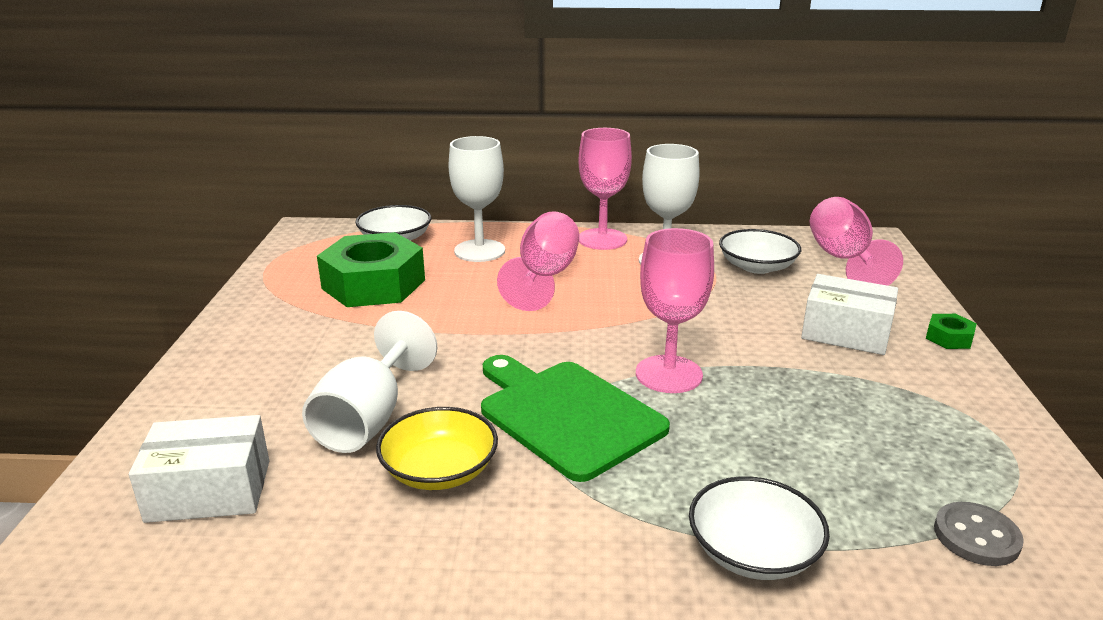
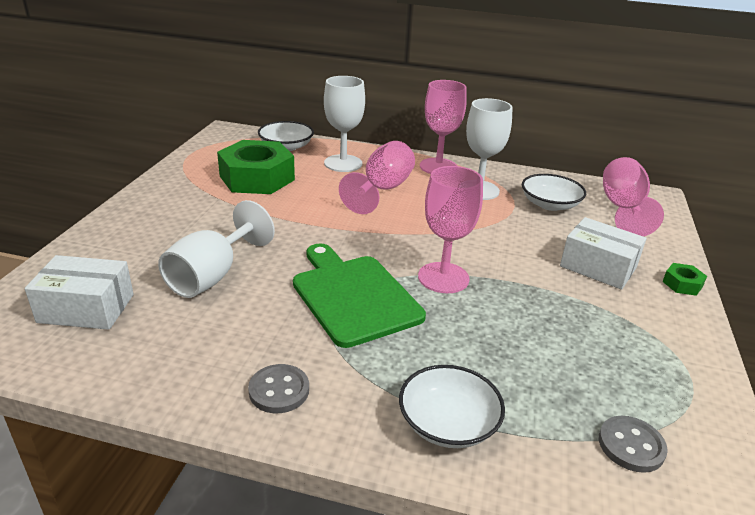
camera: 10 degrees right, 5 degrees up
(439, 470) = (245, 321): yellow bowl -> none
(523, 551) = (279, 390): none -> grey button

